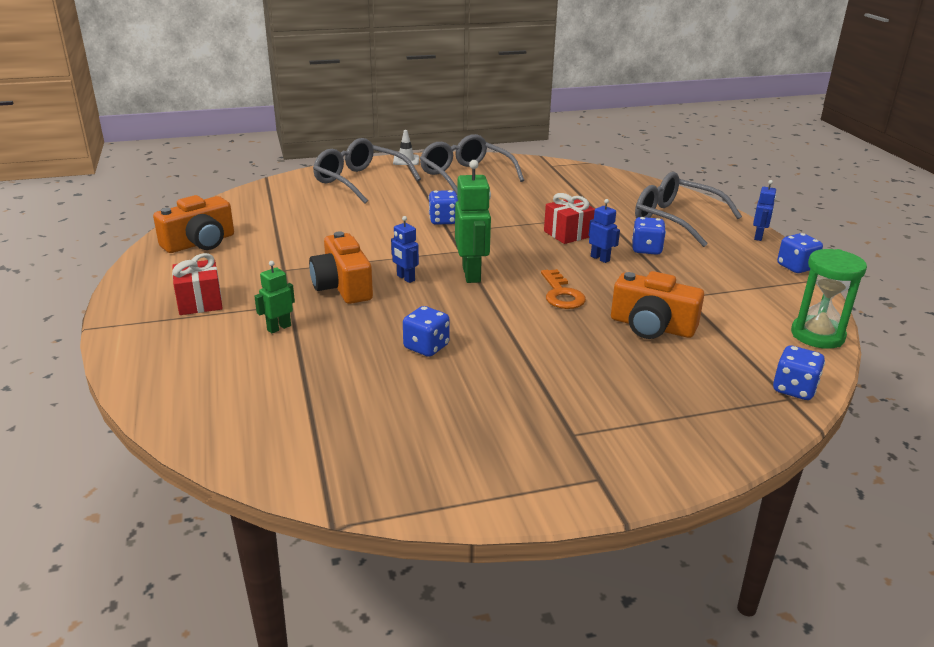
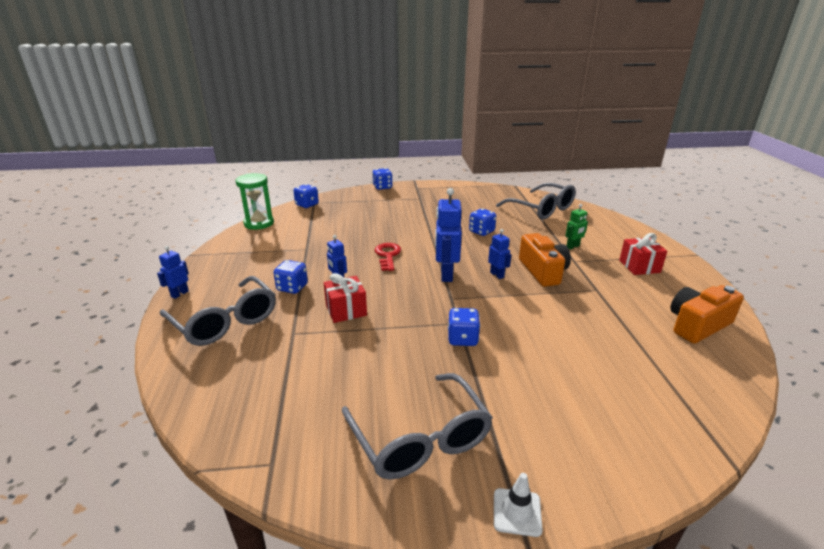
camera: 170 degrees left, 0 degrees up
(360, 181) = (578, 437): grey glasses -> grey glasses (541, 209)
(472, 274) = (446, 274): green robot -> blue robot
(561, 294) = (387, 255): orange key -> red key
(652, 326) = (346, 233): orange camera -> none
(796, 267) = (198, 264): blue dice -> blue dice (382, 187)

